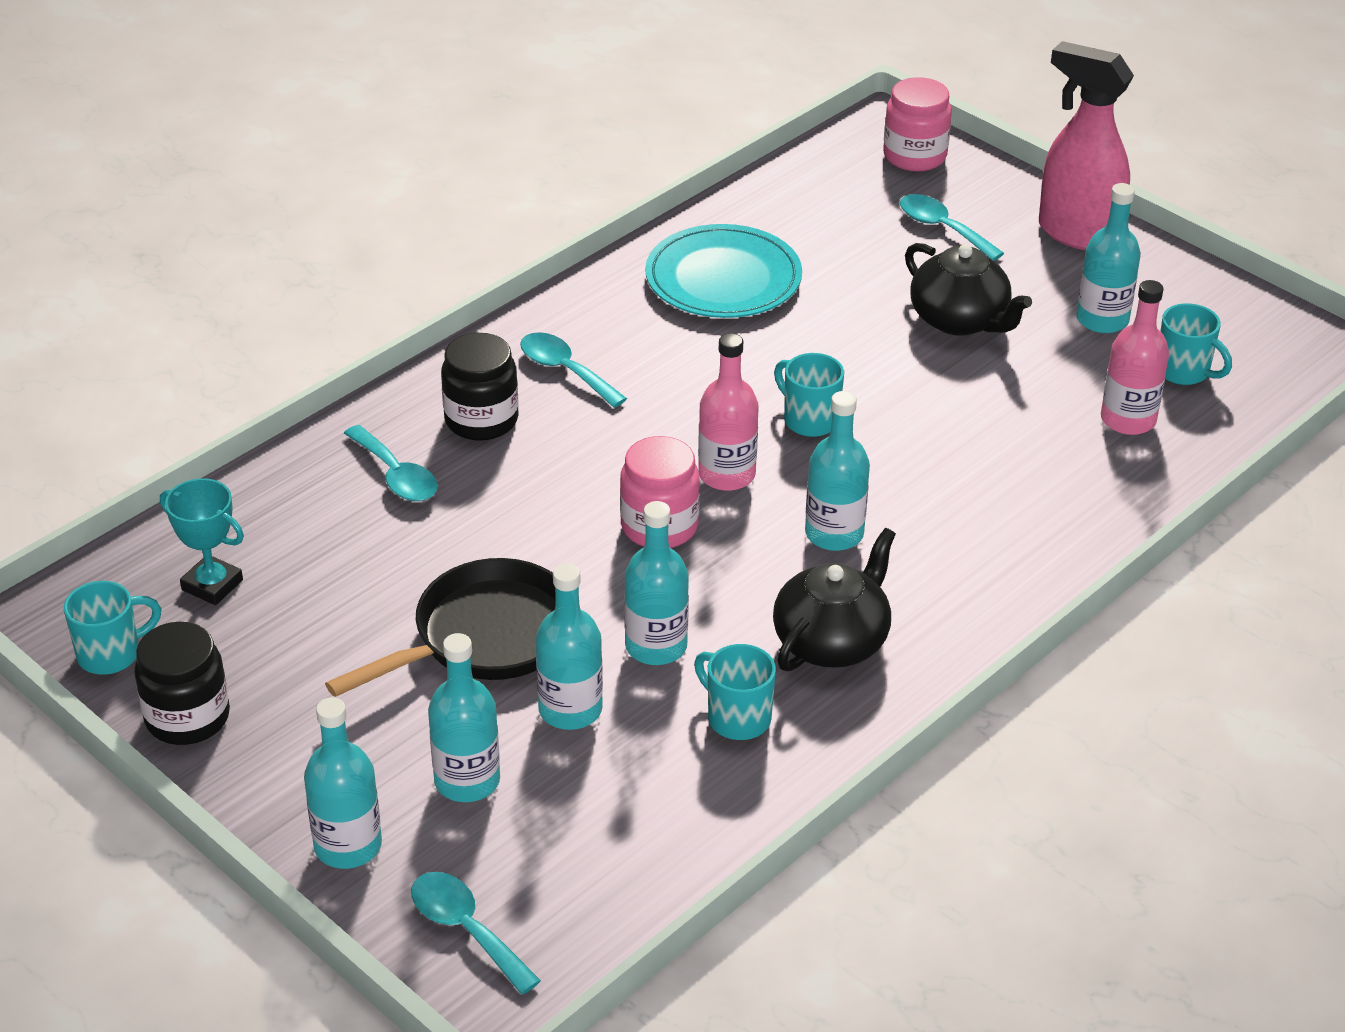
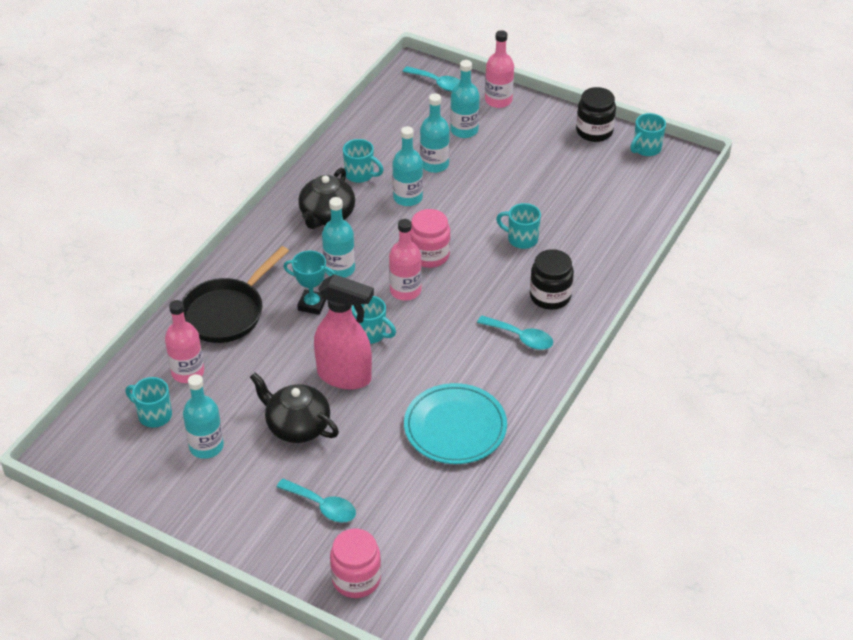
camera: 165 degrees right, 5 degrees up
(212, 585) = (625, 185): turquoise trophy -> turquoise trophy (312, 304)
(348, 845) = (498, 100): turquoise bottle -> pink bottle
(396, 475) = (575, 255): turquoise spoon -> none
(475, 522) = (521, 239): none -> turquoise mug
(484, 638) = (487, 186): black pan -> black pan (227, 312)
(1077, 233) = (227, 523): pink spray bottle -> pink spray bottle (345, 376)

